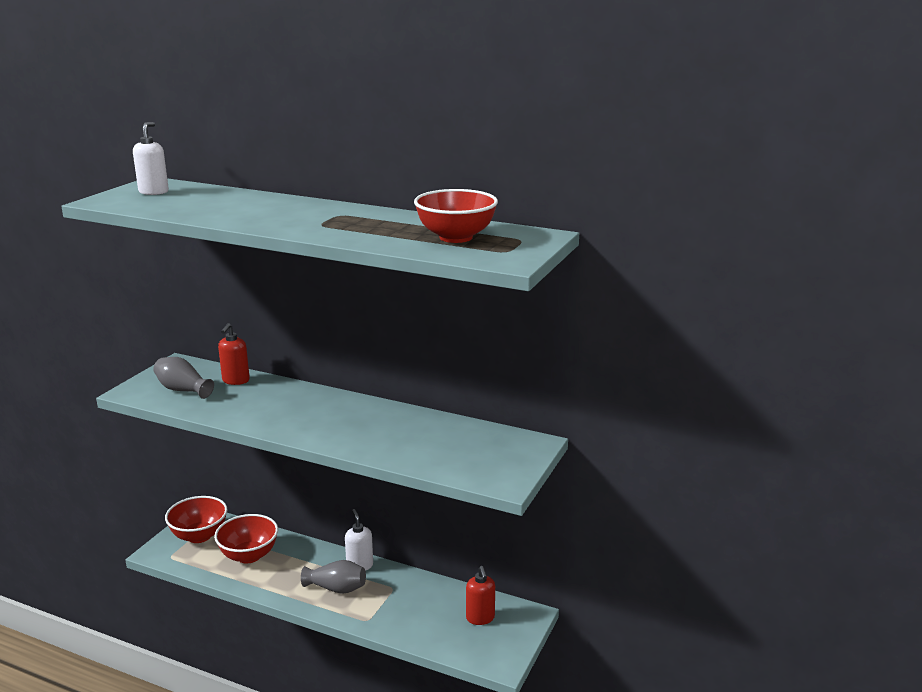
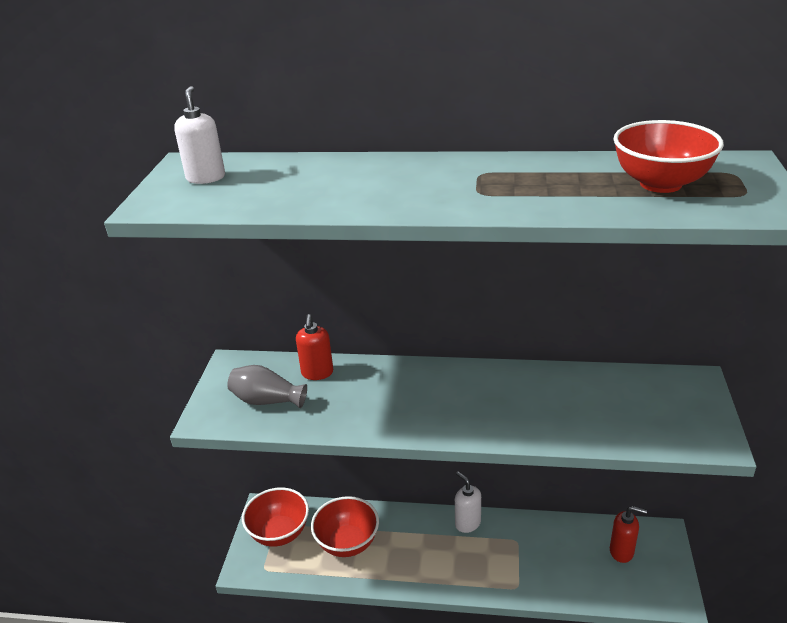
camera: 15 degrees left, 10 degrees up
(336, 588) = (462, 557): grey vase -> none
(480, 618) = (622, 551): red soap dispenser -> red soap dispenser turned 45 degrees counterclockwise

